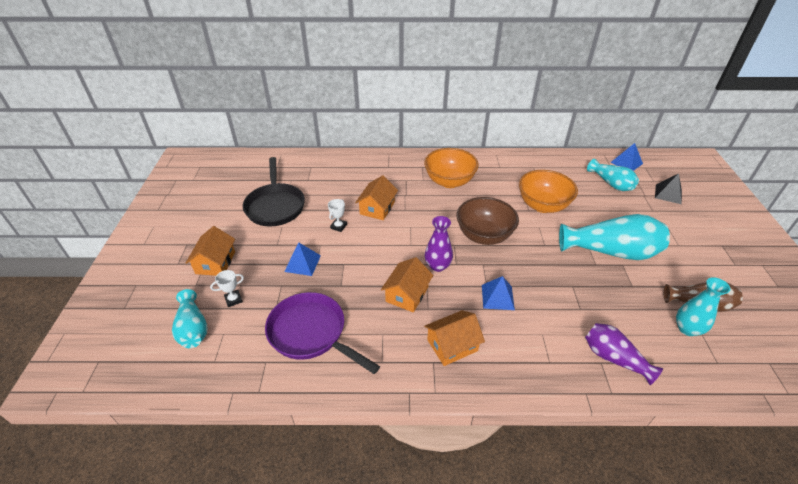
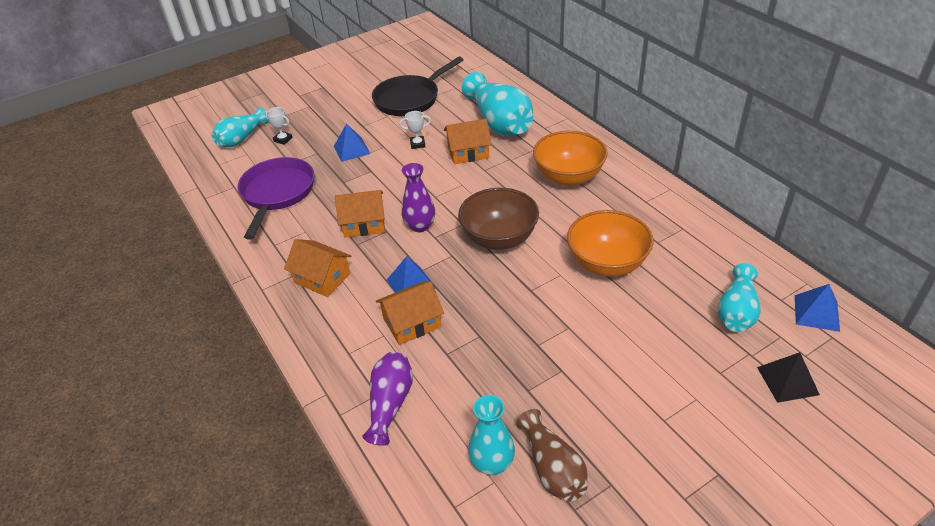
camera: 60 degrees right, 0 degrees up
(215, 262) = (314, 110): orange house -> orange house (412, 323)
(611, 251) = (577, 352): turquoise vase -> turquoise vase (499, 122)

